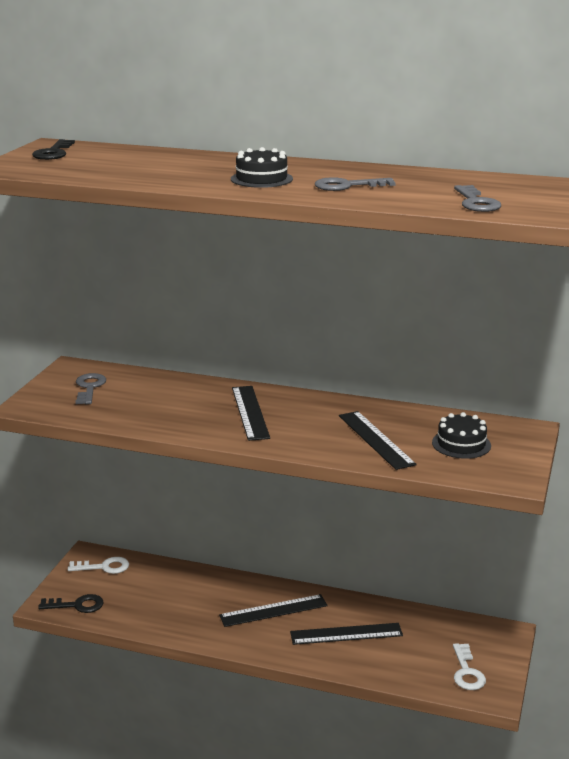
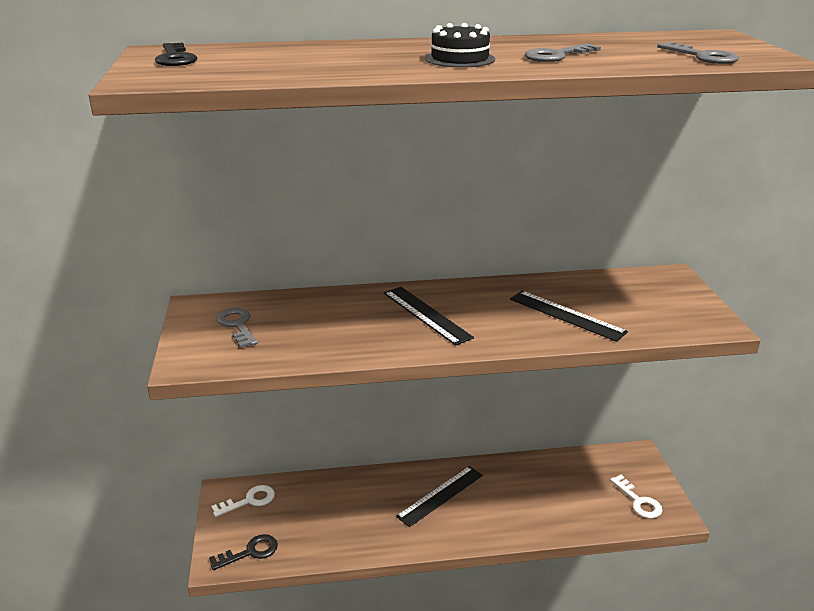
camera: 25 degrees left, 5 degrees up
(346, 634) = (518, 498): black ruler -> none
(461, 444) = (639, 302): black cake -> none

